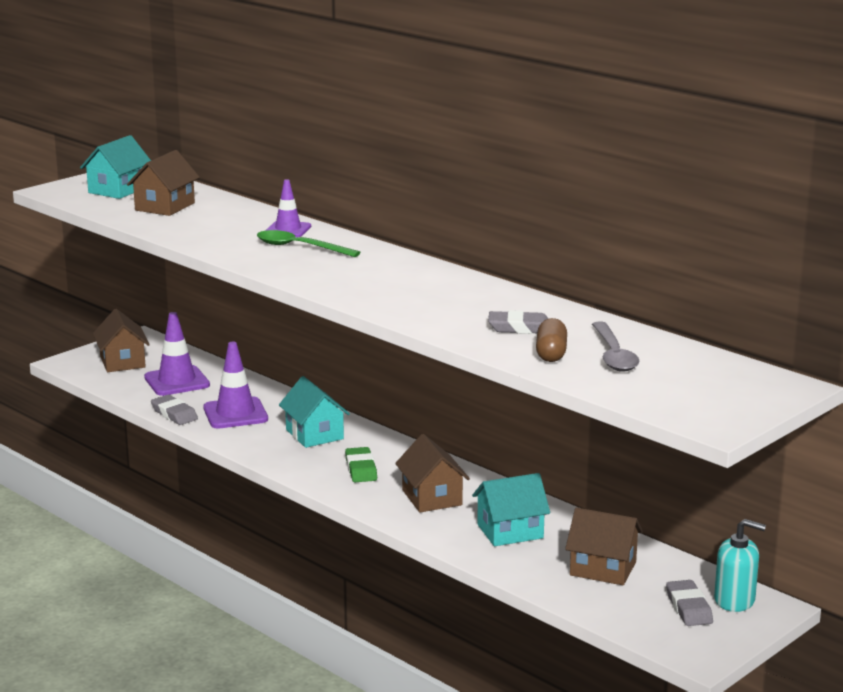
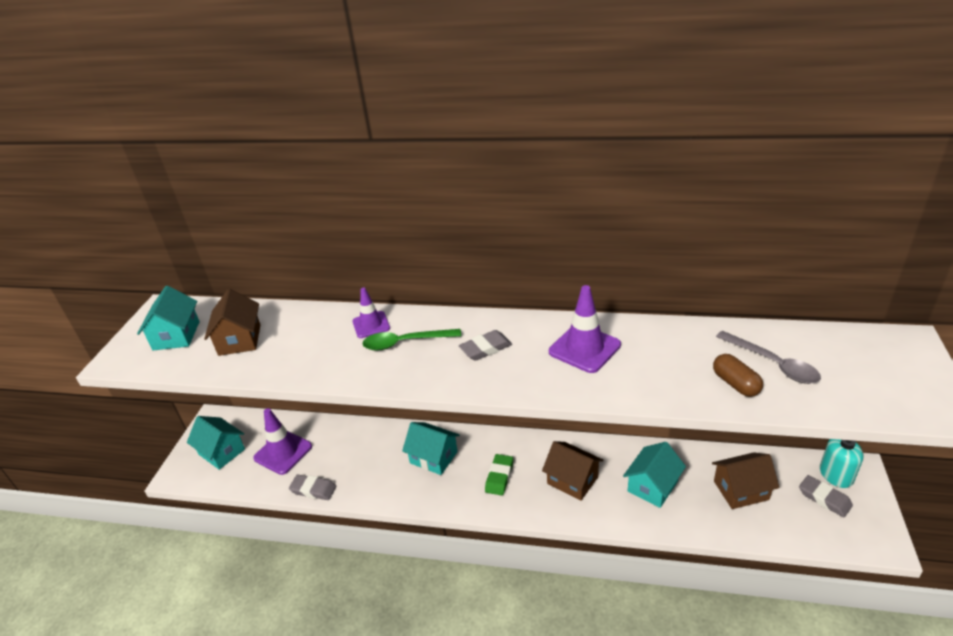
camera: 30 degrees left, 15 degrees up
(122, 362) = (222, 452): brown house -> turquoise house
(235, 414) = (358, 465): purple traffic cone -> purple traffic cone (584, 348)
(361, 469) = (499, 477): green eraser -> green eraser turned 60 degrees clockwise
(520, 328) = (676, 364): grey eraser -> grey eraser (486, 348)

